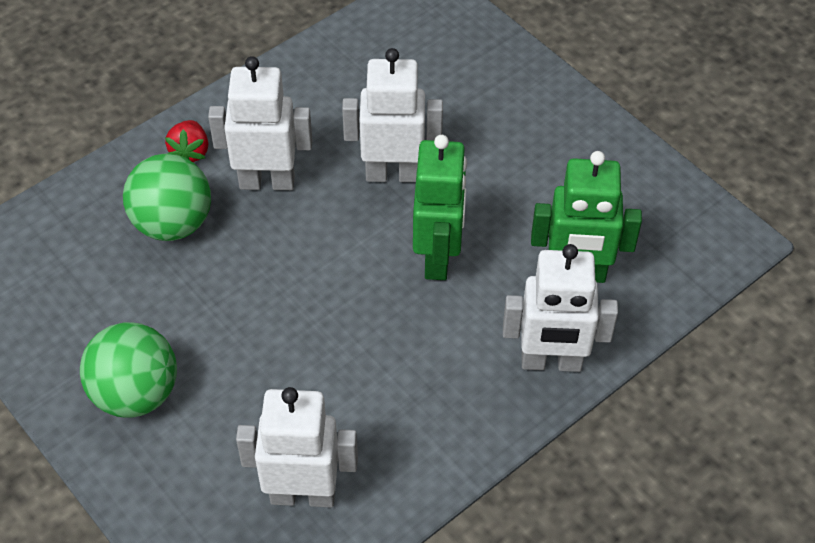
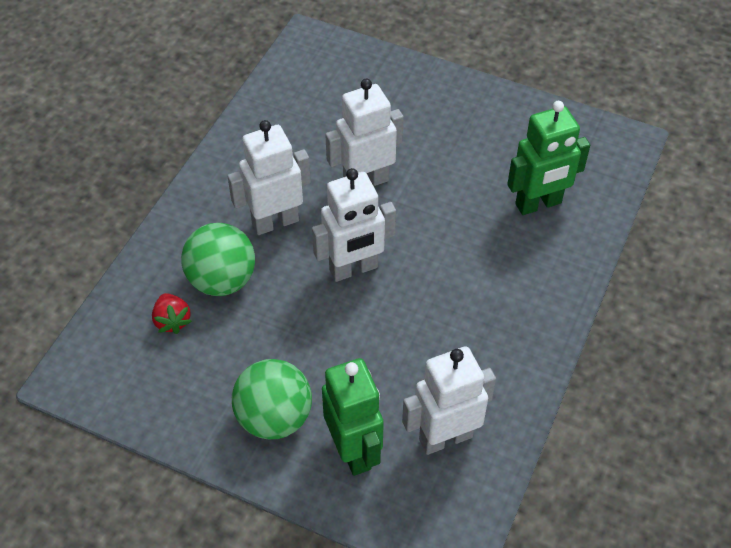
camera: 25 degrees left, 0 degrees up
(190, 152) = (201, 222): red strawberry -> red strawberry (172, 321)
(438, 257) = (435, 229): green robot -> green robot (354, 451)
(551, 362) = (559, 272): white robot -> white robot (353, 269)

